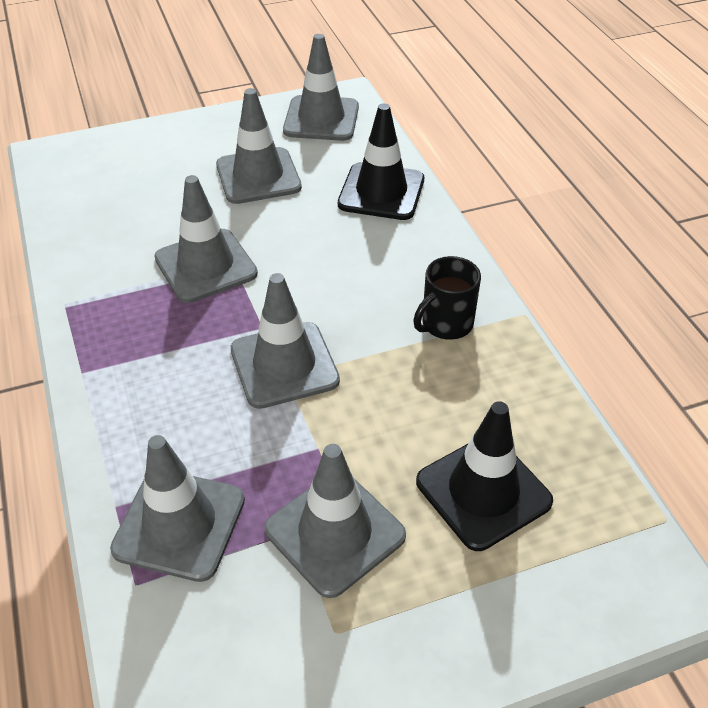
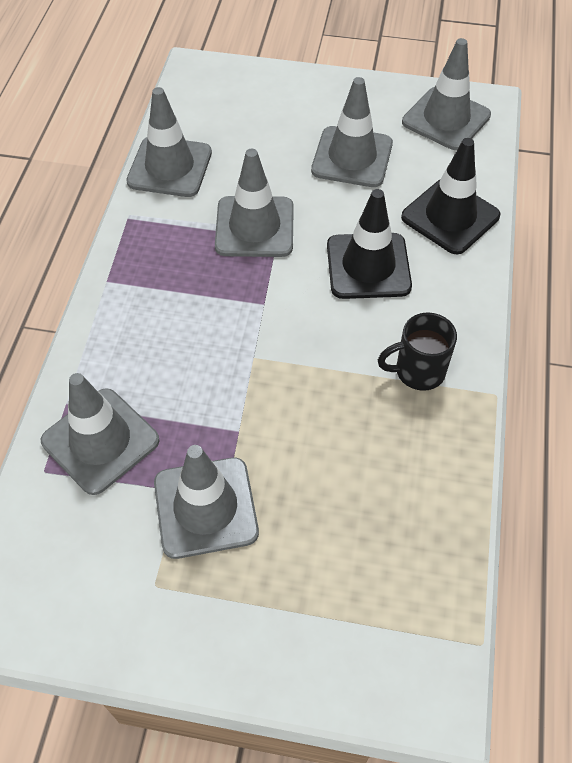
camera: 30 degrees right, 10 degrees up
(284, 365) = (259, 346): grey traffic cone -> grey traffic cone (170, 167)
(483, 491) = (343, 536): black traffic cone -> black traffic cone (368, 266)

